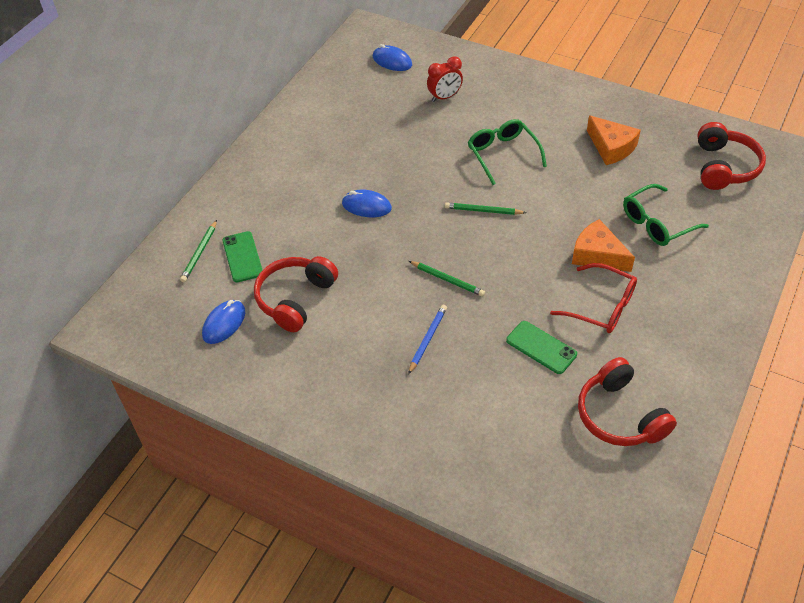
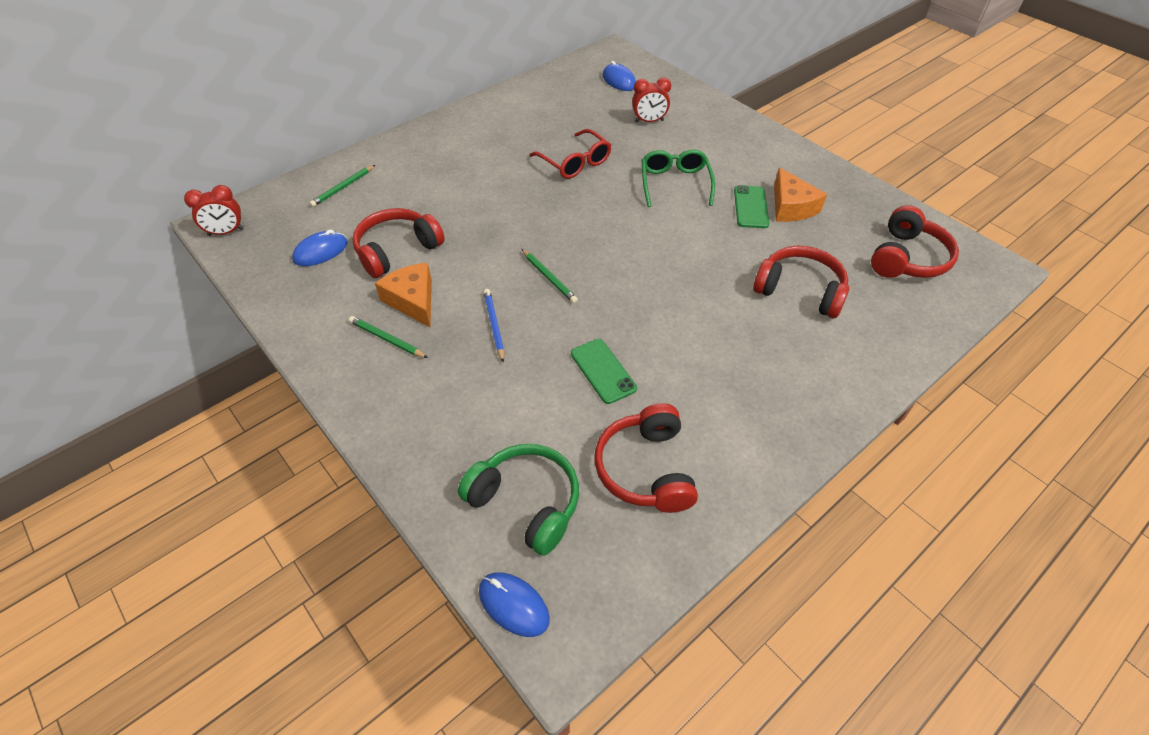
camera: 20 degrees right, 0 degrees up
(116, 335) = (226, 232): none -> red clock
(242, 257) = (376, 201): green phone -> green phone (751, 207)
(366, 206) = (515, 191): blue mouse -> blue mouse (513, 605)
(427, 339) = (494, 325): blue pencil -> blue pencil turned 60 degrees counterclockwise
(483, 211) = (624, 227): green pencil -> green pencil (387, 339)
(545, 476) = (526, 502): none -> green headphones
(597, 255) = (717, 301): orange cheese -> orange cheese (413, 300)
(602, 306) = (692, 352): red glasses -> red glasses (575, 162)
(657, 223) = (800, 290): green glasses -> red headphones

